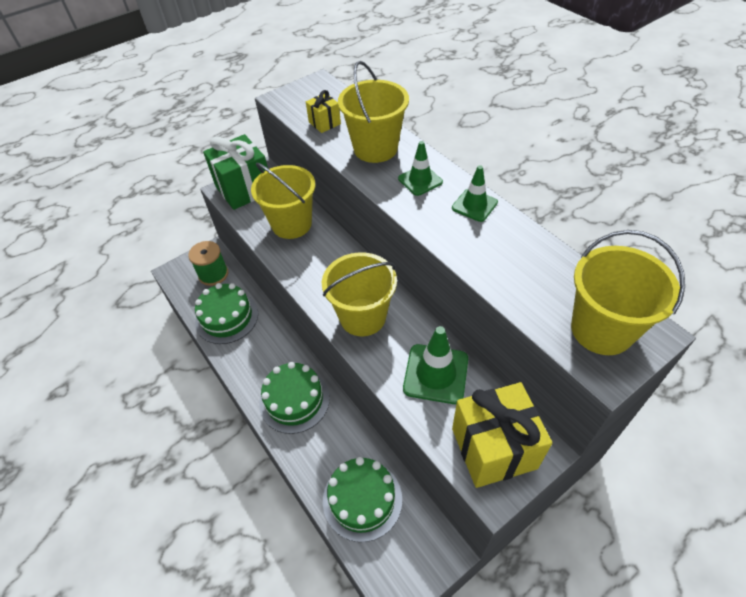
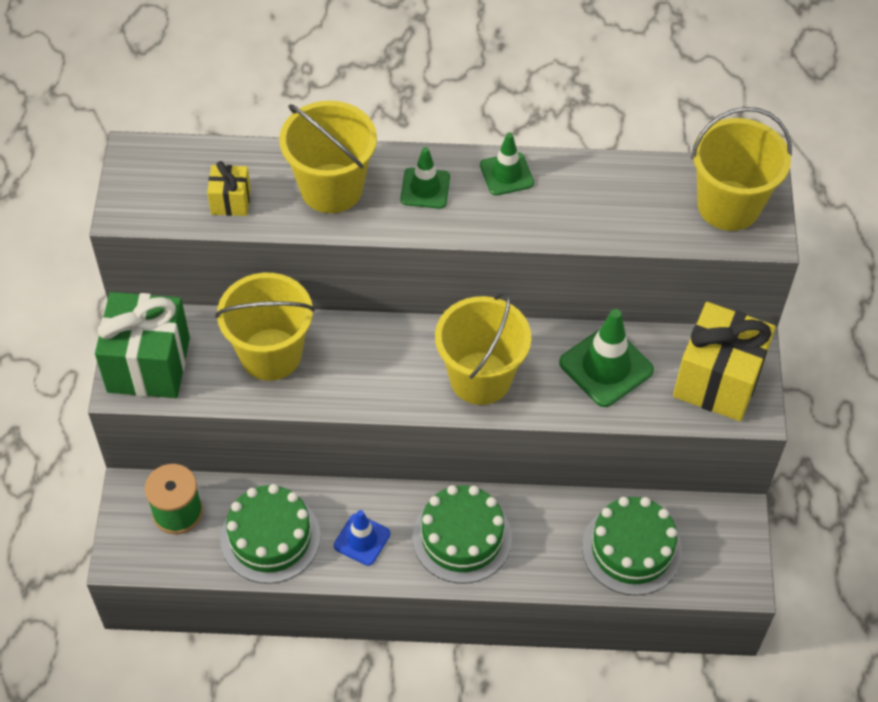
camera: 55 degrees left, 5 degrees up
(256, 355) = (362, 540): none -> blue traffic cone

